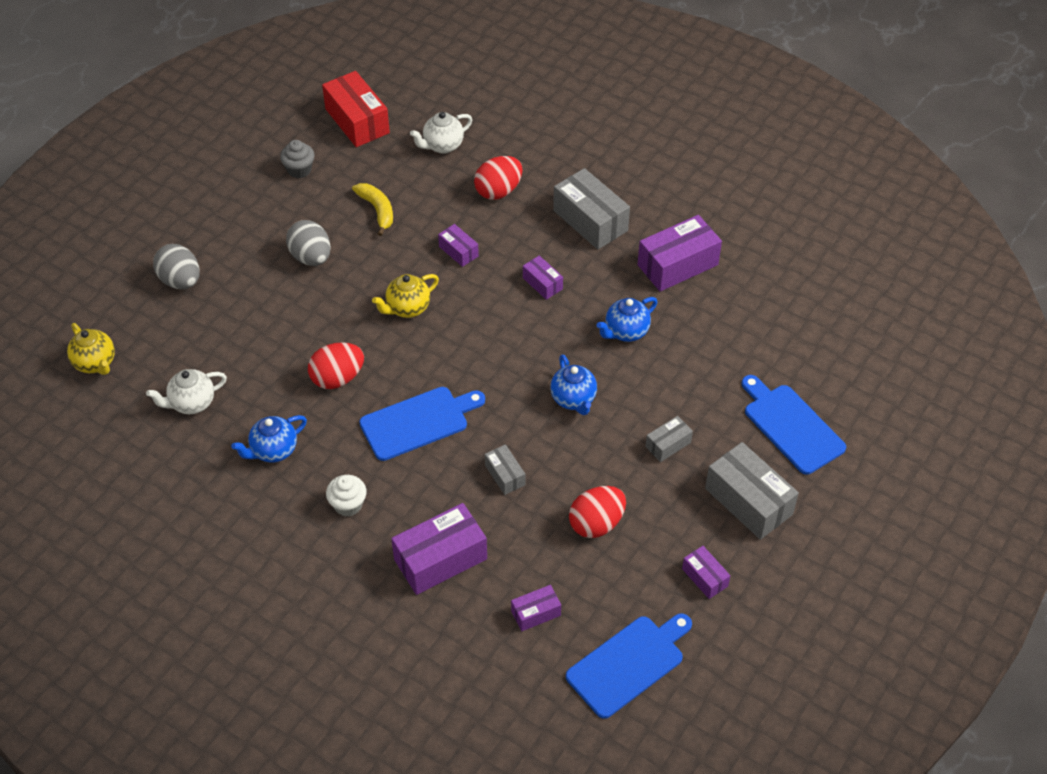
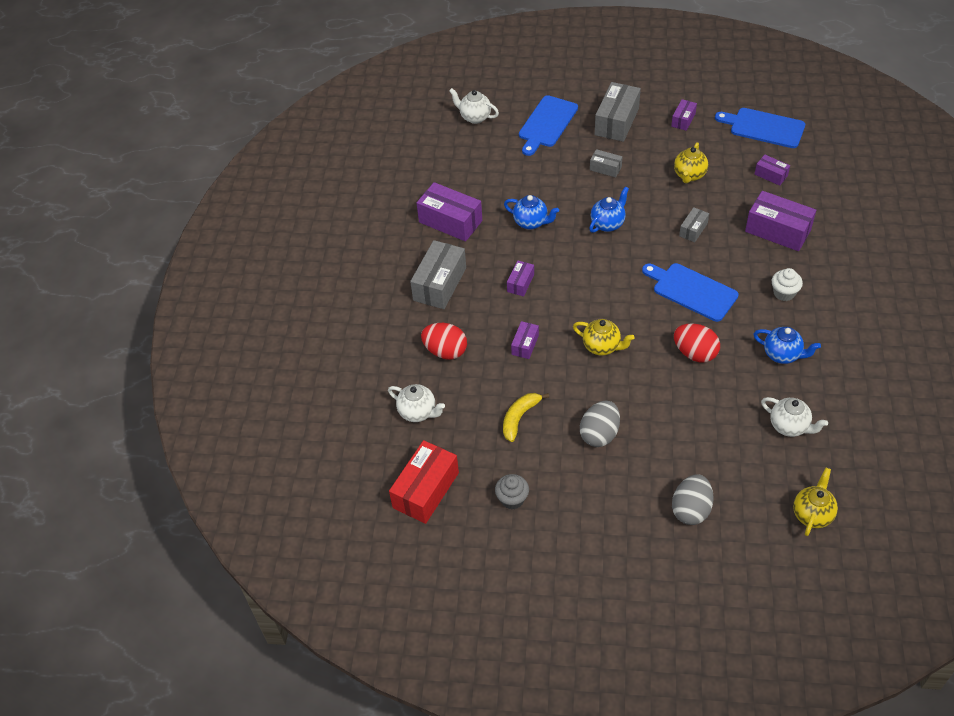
camera: 115 degrees left, 0 degrees up
(596, 523) = (689, 175): red egg -> yellow teapot
(849, 360) = (474, 117): none -> white teapot

